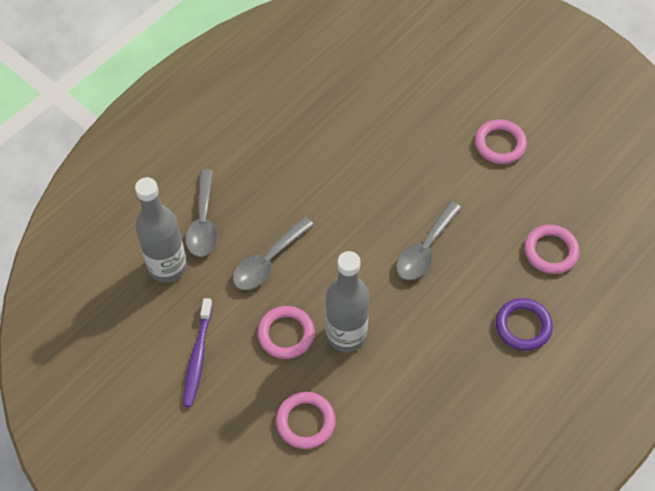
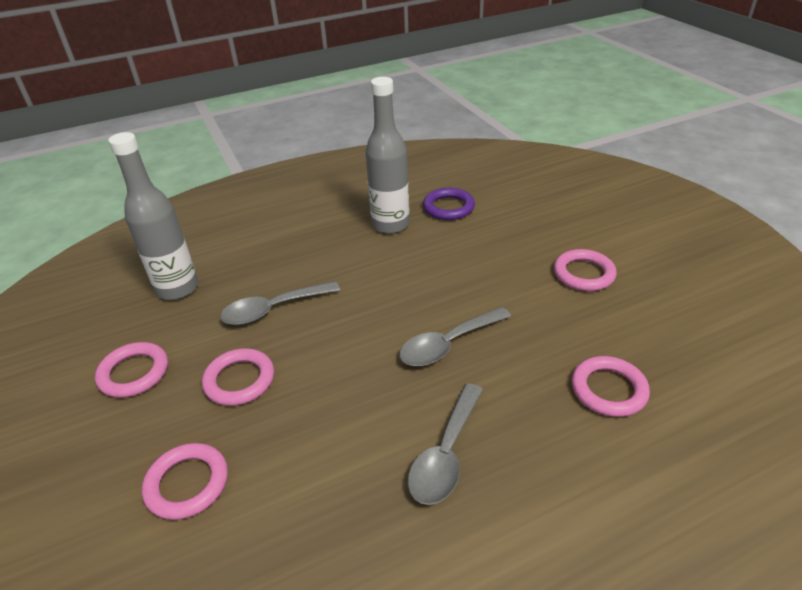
camera: 25 degrees right, 20 degrees down
(197, 357) = (134, 373): purple toothbrush -> pink ring
(203, 222) = (239, 264): grey spoon -> grey spoon (446, 454)
(346, 335) = (303, 402): grey bottle -> grey bottle (390, 225)
(523, 326) = (535, 465): purple ring -> purple ring (448, 207)

